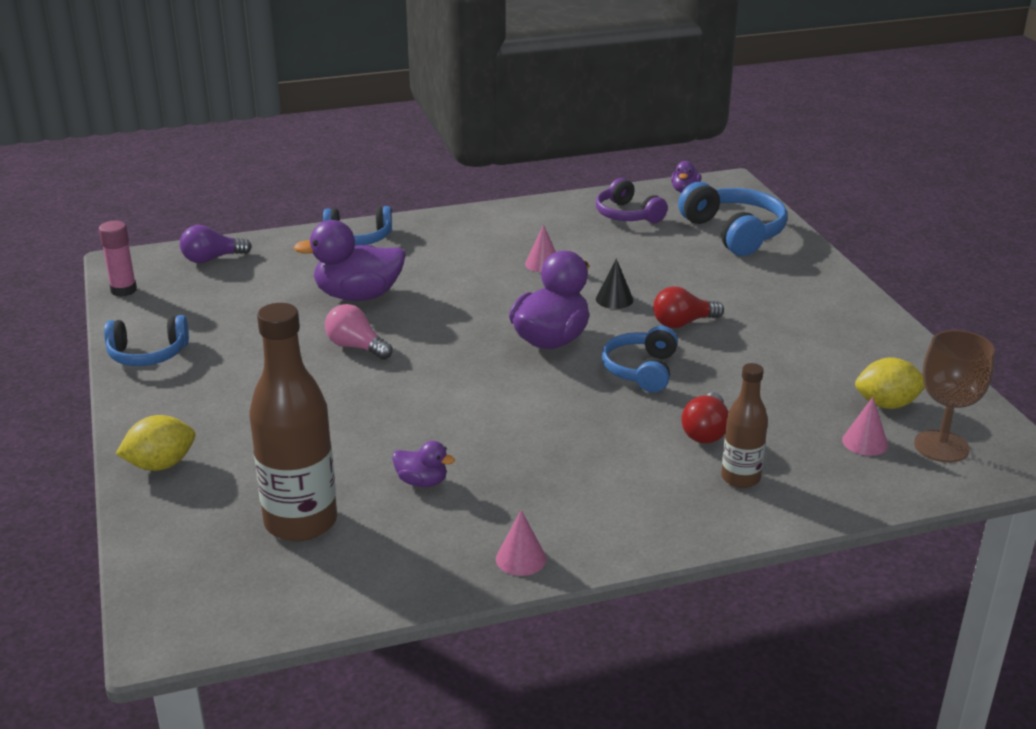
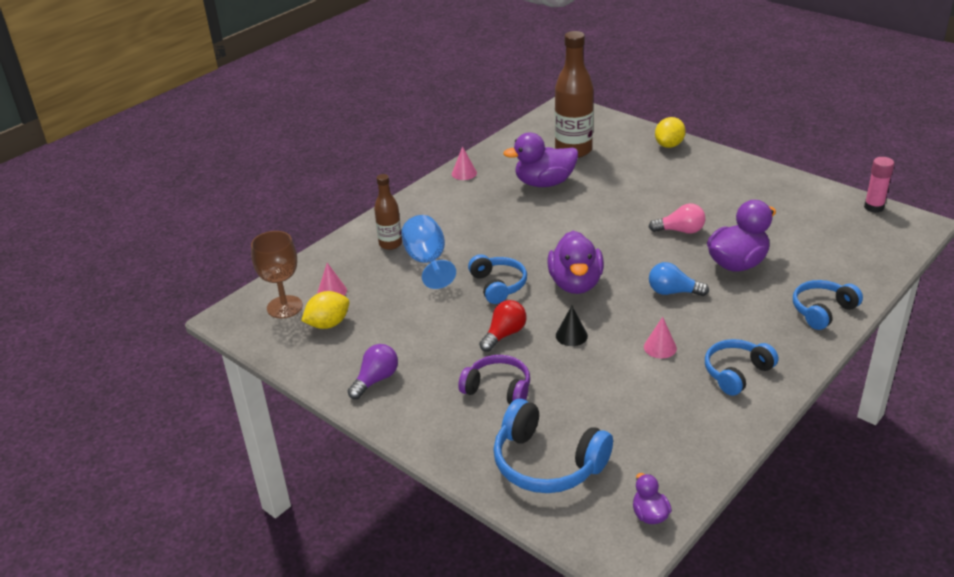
camera: 150 degrees right, 5 degrees up
(148, 354) = (778, 182): blue headphones -> blue headphones (736, 373)
(212, 259) = (876, 249): purple light bulb -> purple light bulb (376, 380)
(422, 482) = (544, 183): purple duck -> purple duck, size x2.03
(463, 297) = (673, 292): none -> blue light bulb
(627, 215) = (662, 443): purple headphones -> purple headphones (498, 389)
(706, 431) = (427, 262): red light bulb -> blue goblet

